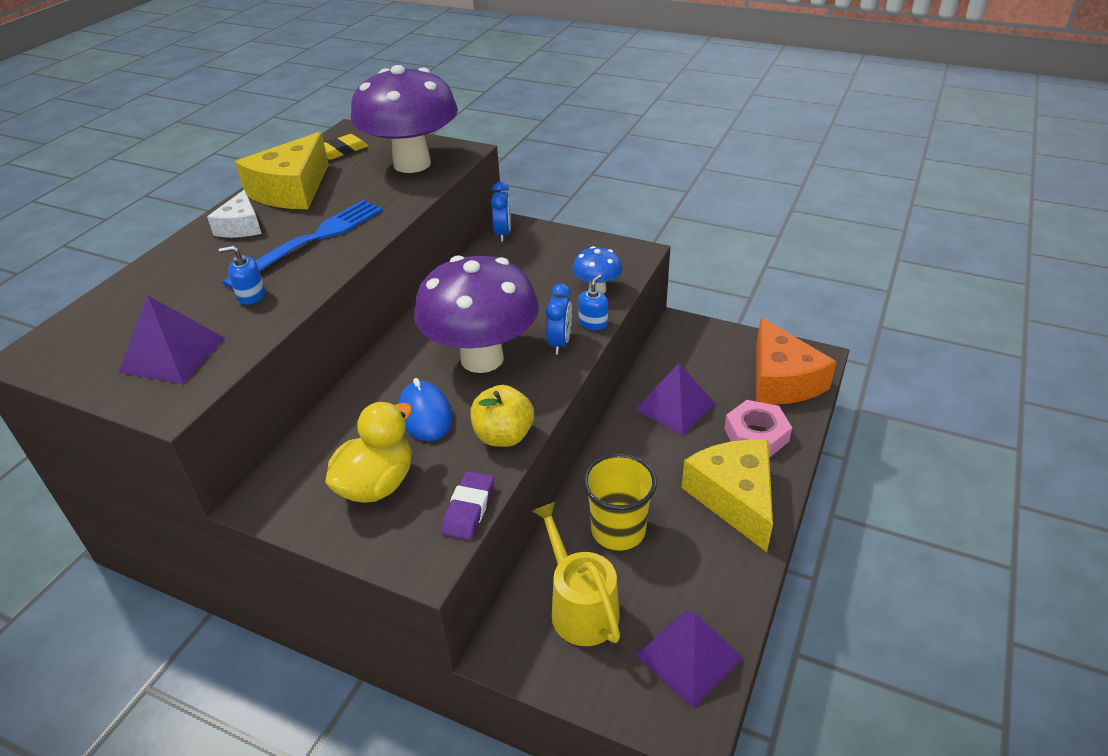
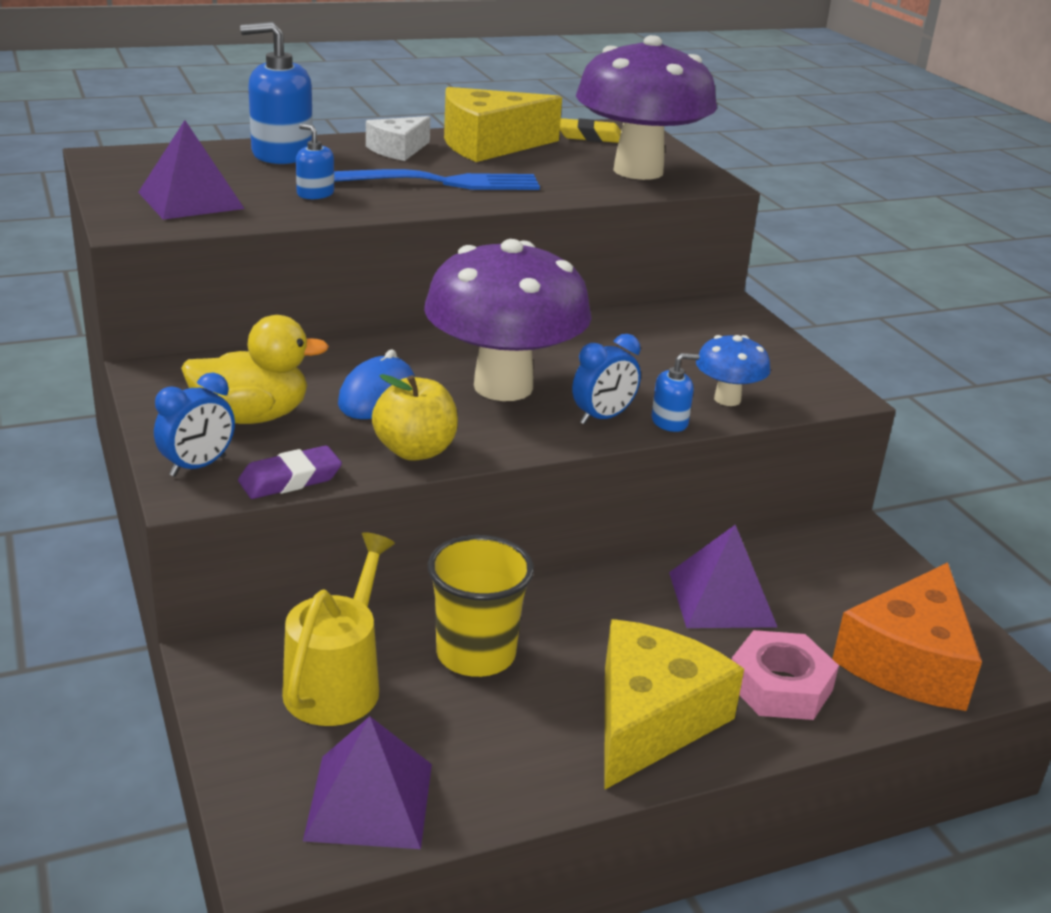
camera: 40 degrees right, 10 degrees down
(166, 275) = (282, 154): none -> blue soap dispenser
(503, 234) = (708, 307): blue clock -> blue clock (198, 466)

